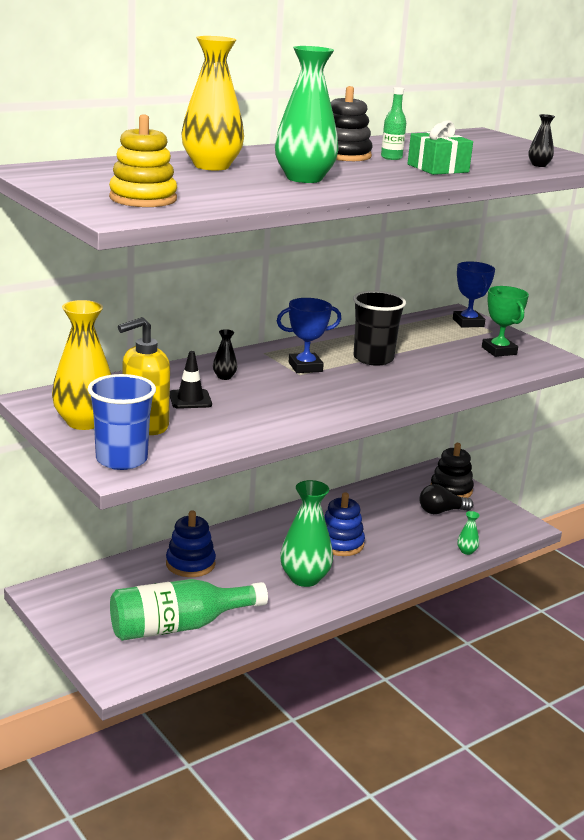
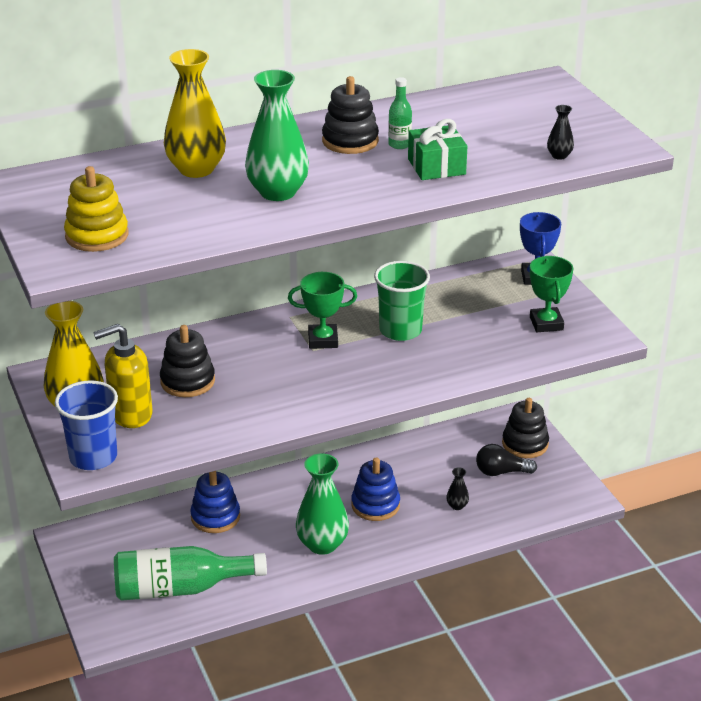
camera: 15 degrees right, 10 degrees up
(190, 399) = (187, 381): black traffic cone -> black stacking toy
(224, 377) = (234, 351): black vase -> black vase (457, 506)
(305, 367) = (323, 340): blue trophy -> green trophy
(373, 359) = (400, 330): black cup -> green cup
(466, 551) = (506, 525): green vase -> none

